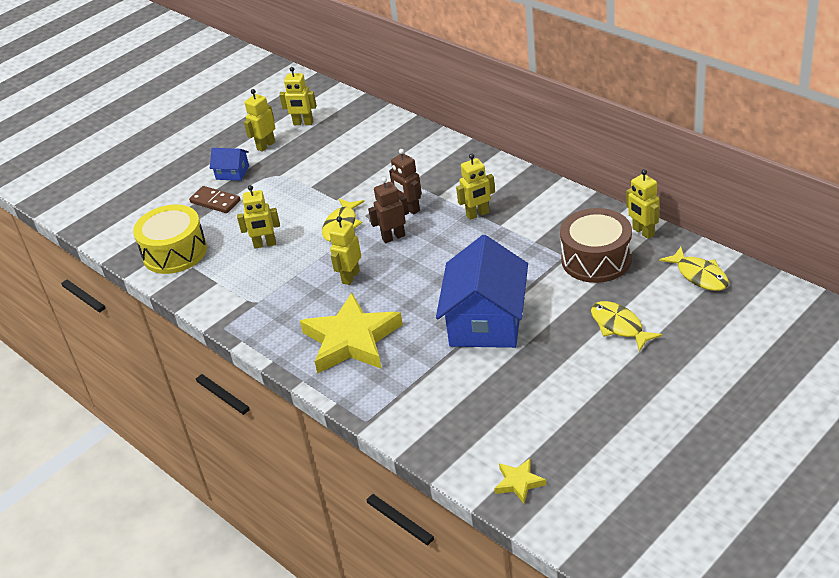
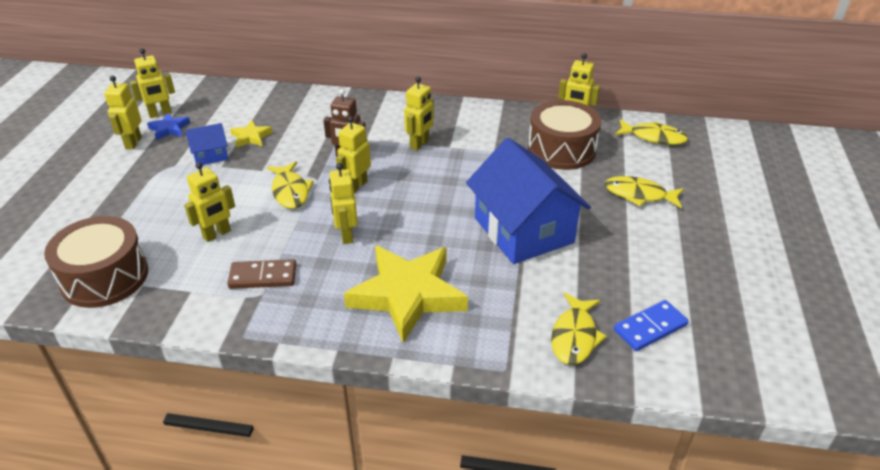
camera: 40 degrees left, 0 degrees up
(175, 252) = (105, 277): yellow drum -> brown drum
(215, 202) = (115, 210): brown domino -> brown domino (263, 277)
(232, 173) = (113, 177): blue house -> blue house (210, 155)
(299, 140) = (169, 129): none -> blue star
(393, 237) = (356, 186): brown robot -> yellow robot
(438, 419) = (574, 336): none -> yellow fish
(502, 436) = (650, 327): none -> blue domino
(519, 483) = (713, 365): yellow star -> yellow star (251, 137)

